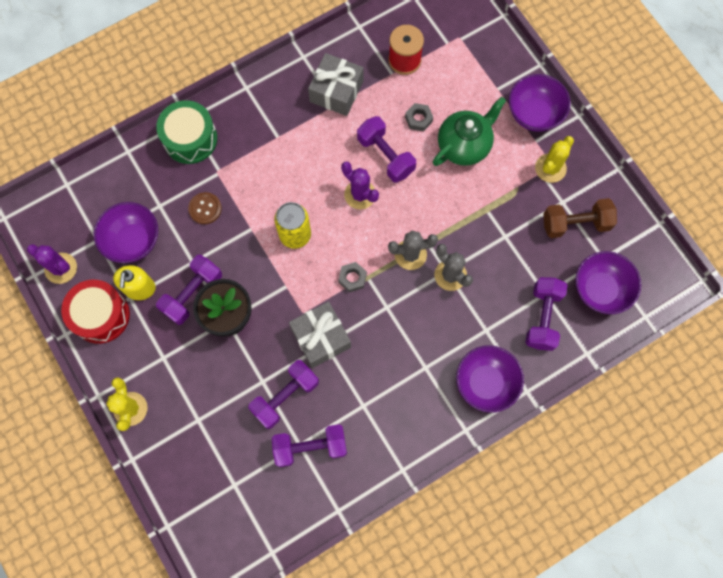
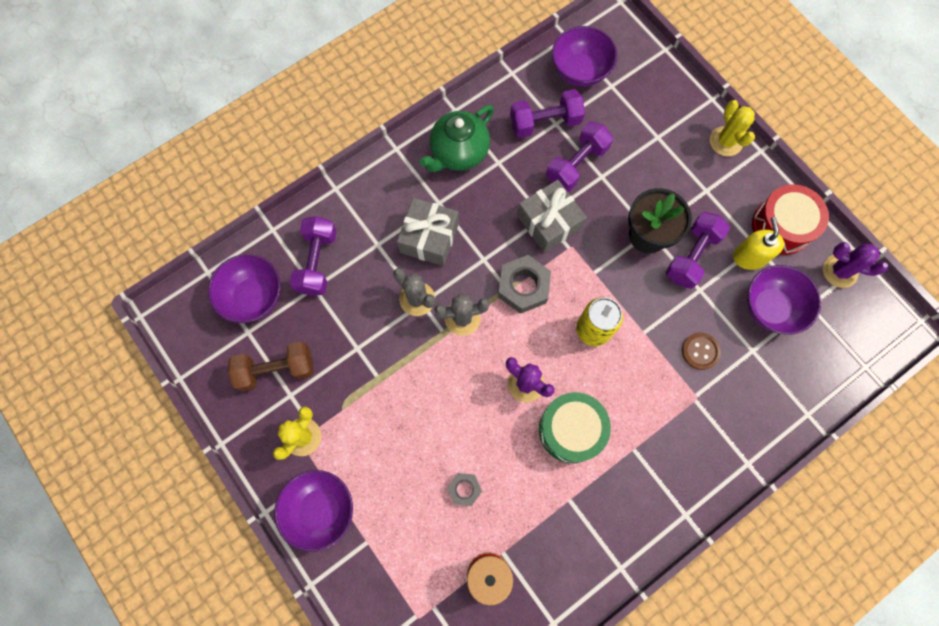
camera: 175 degrees right, 0 degrees up
(190, 139) = (738, 437): green drum -> green drum (571, 430)
(336, 91) = (571, 519): grey gift -> grey gift (429, 238)
(352, 278) = (523, 287): grey nut -> grey nut, size x1.74
(385, 156) = (500, 436): purple dumbbell -> none
(464, 145) = (406, 458): green teapot -> green teapot (458, 153)
(485, 383) = (377, 193): purple bowl -> purple bowl (580, 71)

